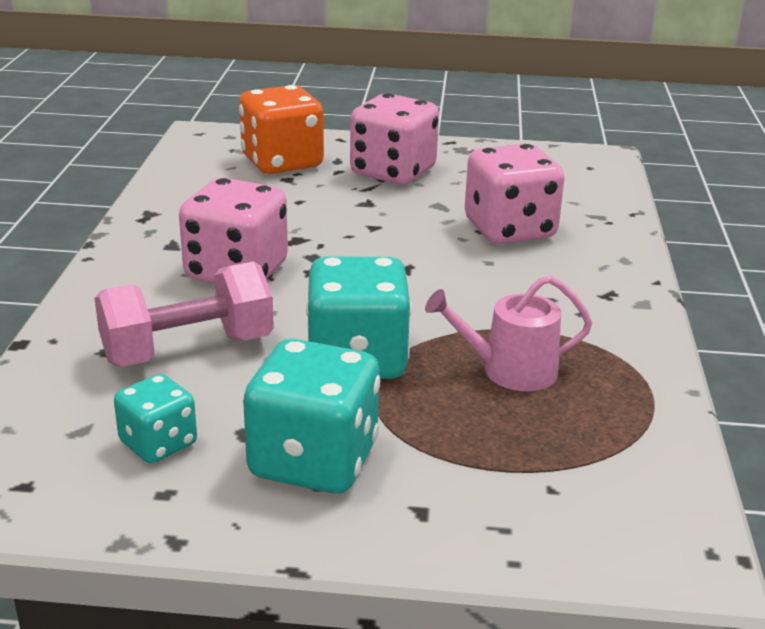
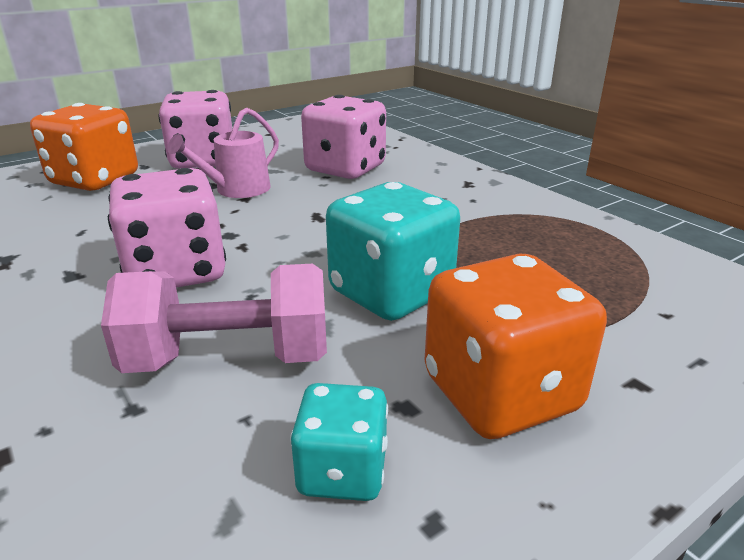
camera: 40 degrees left, 0 degrees up
(188, 350) = (229, 358): pink dumbbell -> pink dumbbell turned 60 degrees clockwise
(314, 461) = (500, 393): turquoise dice -> orange dice
(510, 371) = (501, 251): pink watering can -> pink watering can (237, 190)

